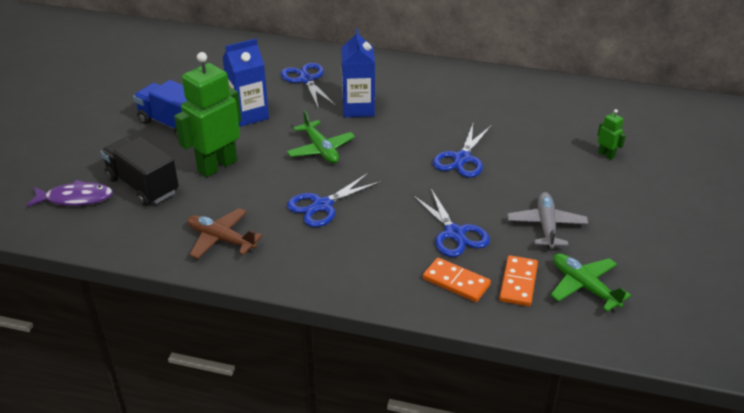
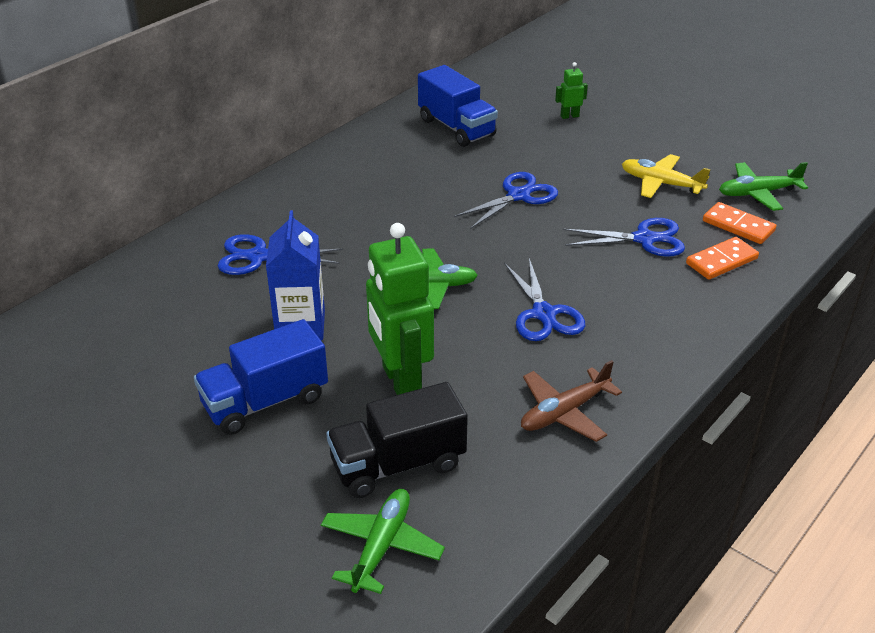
camera: 65 degrees left, 0 degrees up
(75, 198) = (381, 546): purple fish -> green plane
(358, 108) = (362, 235): blue carton -> none
(462, 159) = (518, 196): blue scissors -> blue scissors turned 90 degrees counterclockwise
(530, 107) = (456, 128): none -> blue truck
(546, 226) = (660, 183): grey plane -> yellow plane

